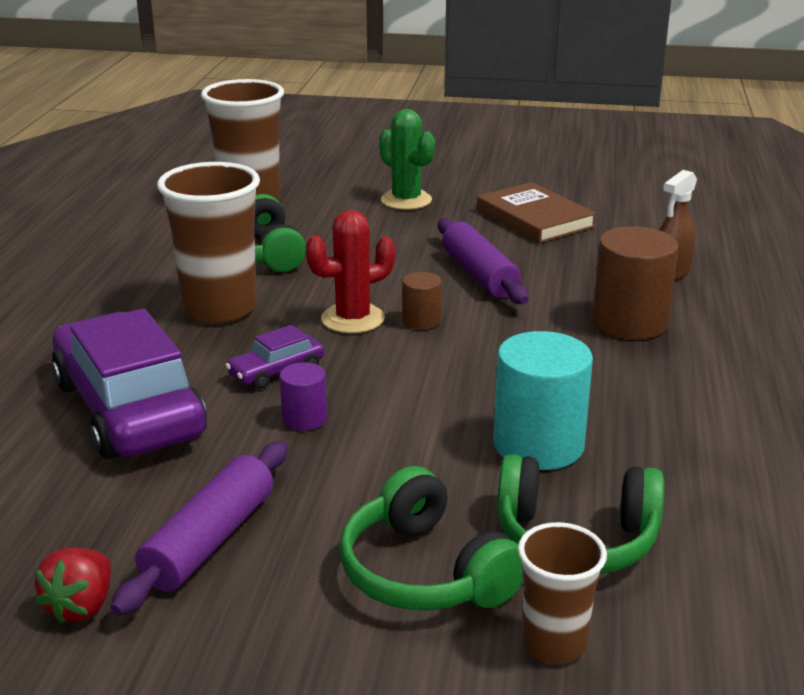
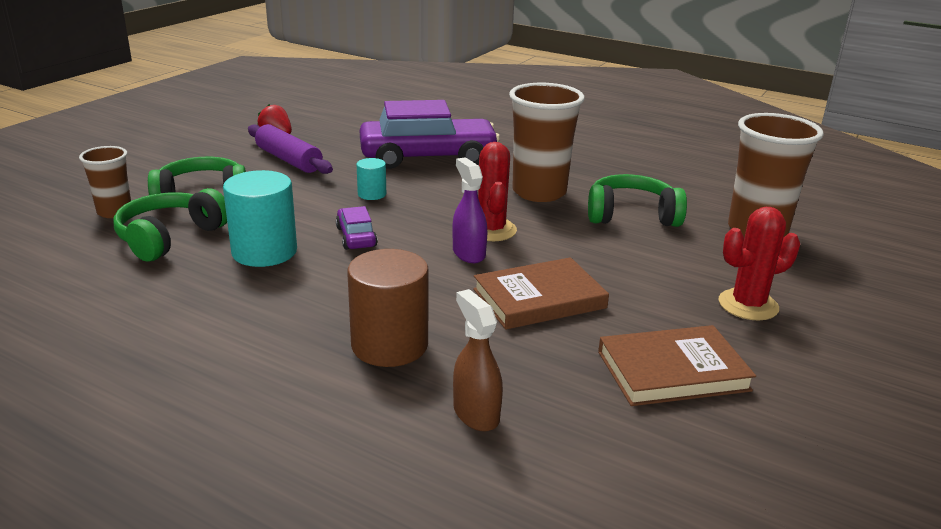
camera: 110 degrees right, 0 degrees up
(276, 371) = (435, 195): purple car -> purple car (356, 237)
(304, 419) = (372, 194): purple cylinder -> turquoise cylinder
(406, 200) = (748, 305): green cactus -> red cactus
(421, 321) = (468, 253): brown cylinder -> purple spray bottle
(479, 274) = (539, 298): purple rolling pin -> brown book

